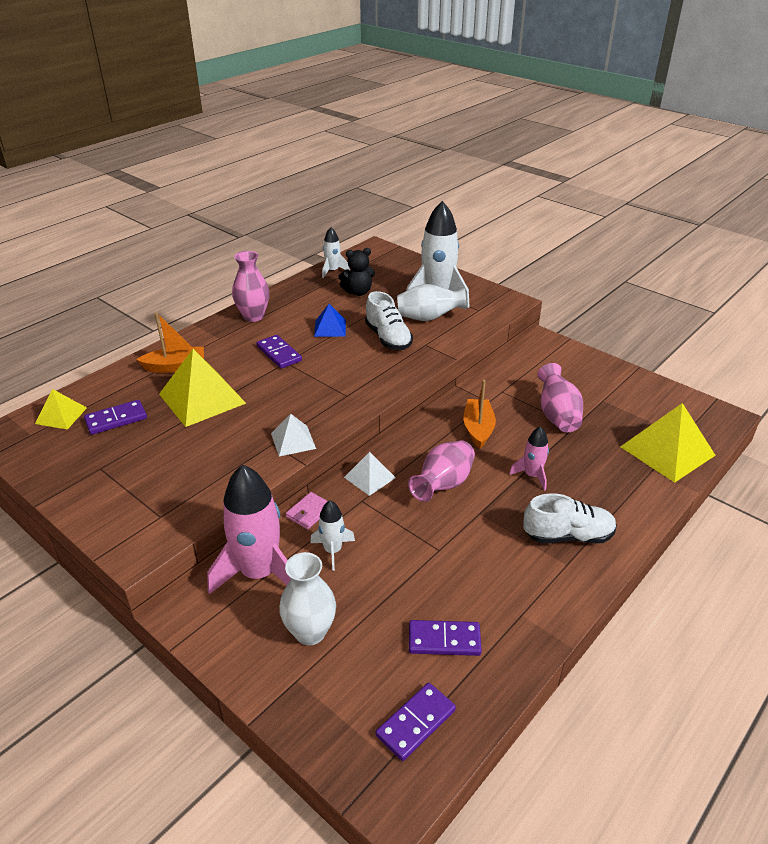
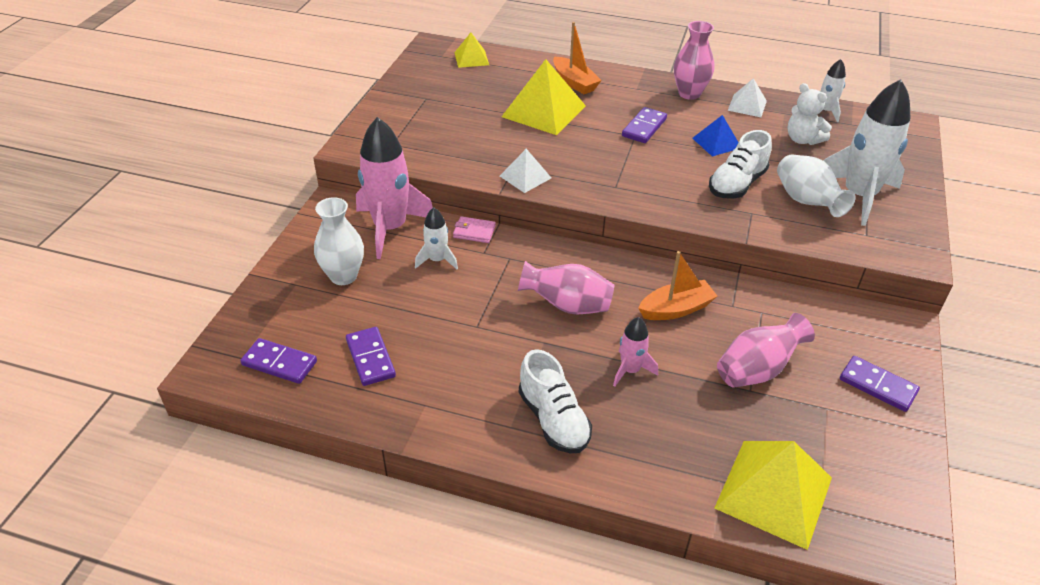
camera: 65 degrees right, 5 degrees up
(116, 419) = (485, 83): purple domino -> purple domino (877, 386)
(358, 292) = (802, 139): black teddy bear -> white teddy bear
(369, 477) = (543, 253): white pyramid -> white pyramid (747, 105)

